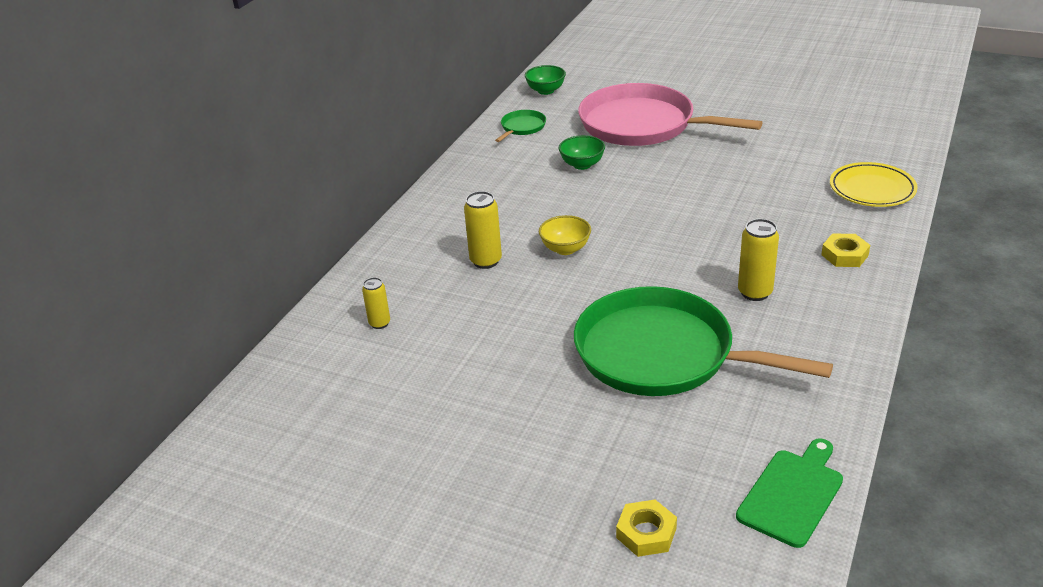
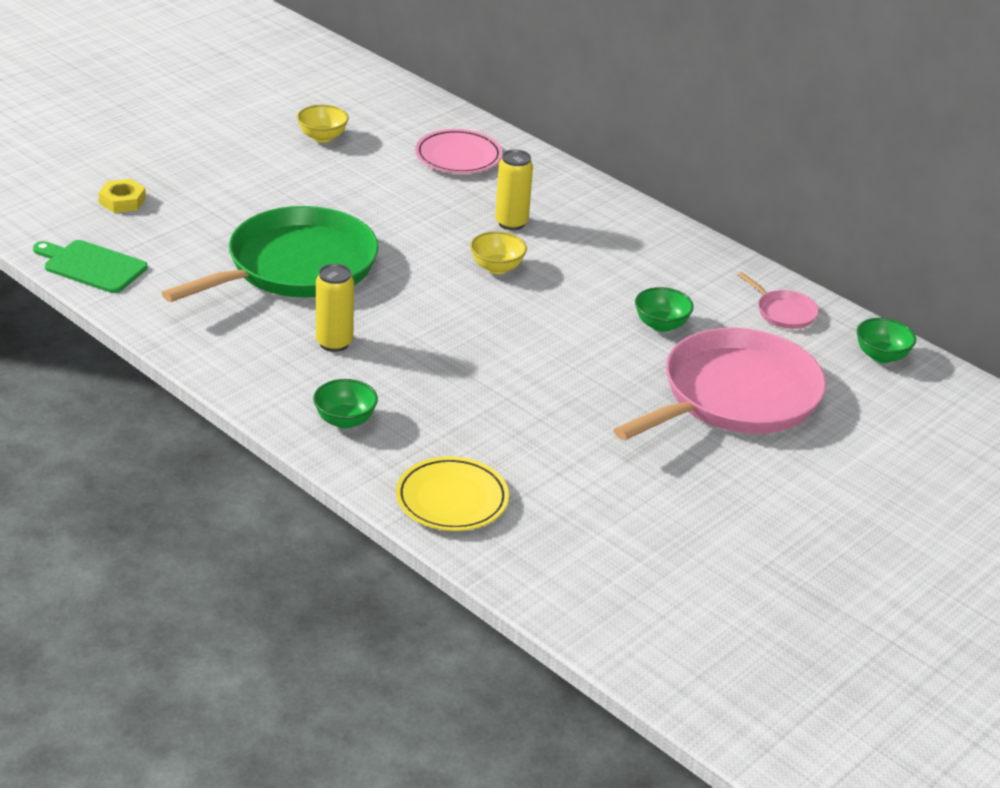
camera: 105 degrees right, 0 degrees up
(379, 323) = (458, 157): yellow can -> pink plate
(390, 428) = (322, 137): none -> yellow bowl
(522, 127) = (783, 312): green pan -> pink pan
(792, 494) = (91, 266): green cutting board -> green cutting board turned 150 degrees clockwise
(844, 255) = (345, 420): yellow nut -> green bowl

